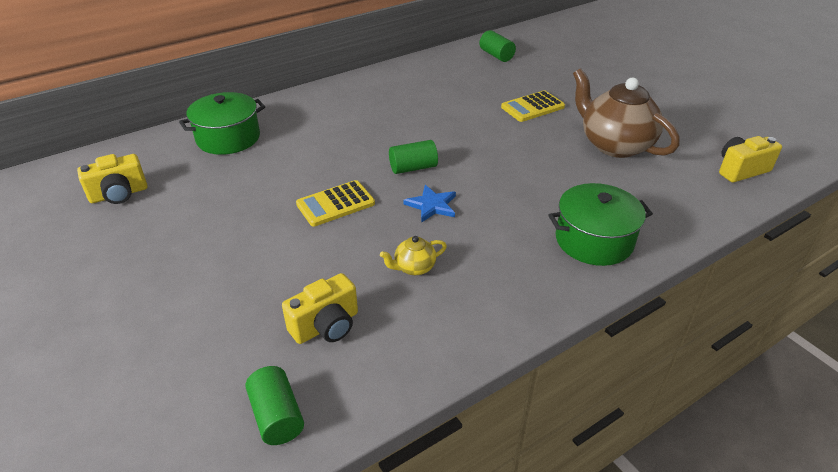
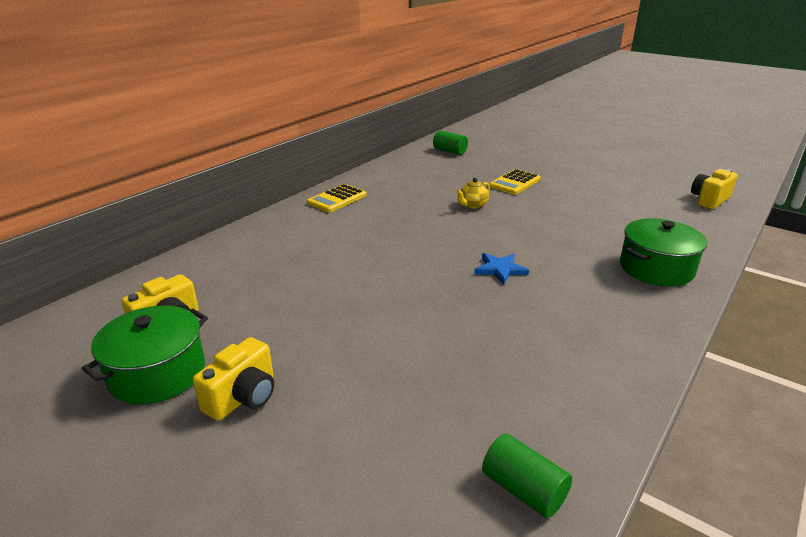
camera: 20 degrees left, 10 degrees down
(228, 138) = (252, 251): green pot -> green pot (157, 373)
(326, 326) = (496, 392): yellow camera -> yellow camera (243, 397)
(335, 204) = (411, 286): yellow calculator -> yellow calculator (337, 199)
(413, 168) = (456, 244): green cylinder -> none
(414, 267) = (531, 322): yellow teapot -> yellow teapot (472, 205)
(614, 145) = (604, 199): brown teapot -> none

